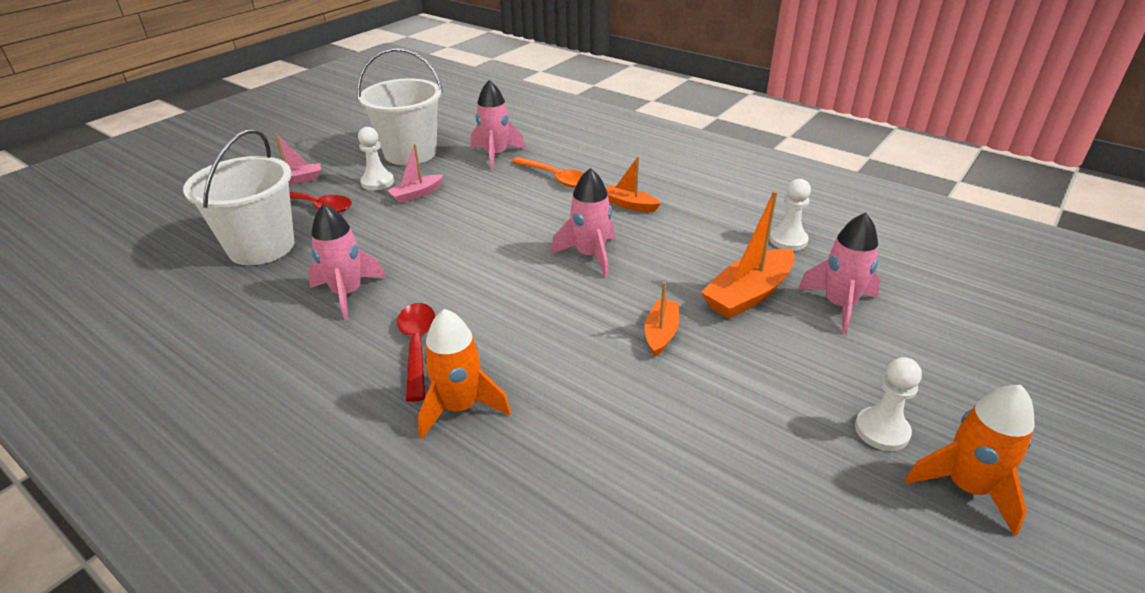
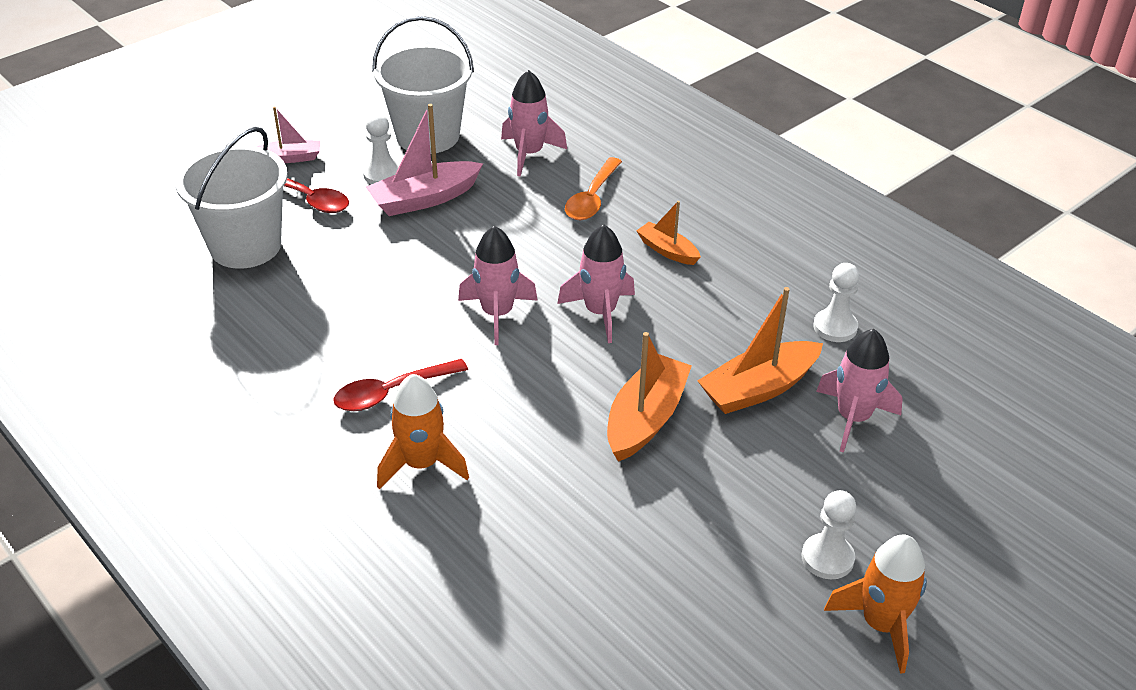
camera: 10 degrees right, 5 degrees up
(347, 294) = (330, 319): pink rocket -> pink rocket (497, 314)
(416, 194) = (424, 199): pink boat -> pink boat, size x1.71
(417, 346) = (391, 392): red spoon -> red spoon turned 120 degrees counterclockwise
(555, 178) = (592, 198): orange spoon -> orange spoon turned 60 degrees clockwise
(661, 333) = (645, 419): orange boat -> orange boat, size x1.71

